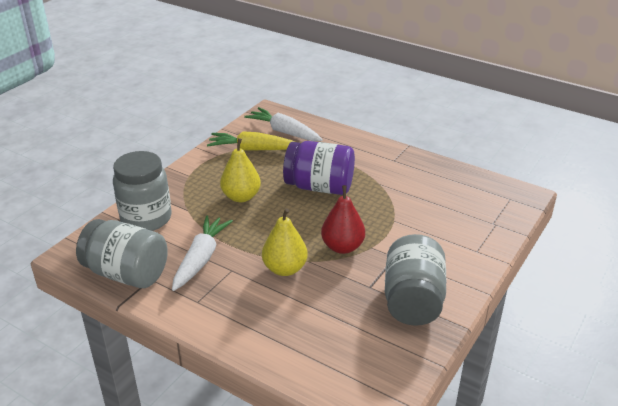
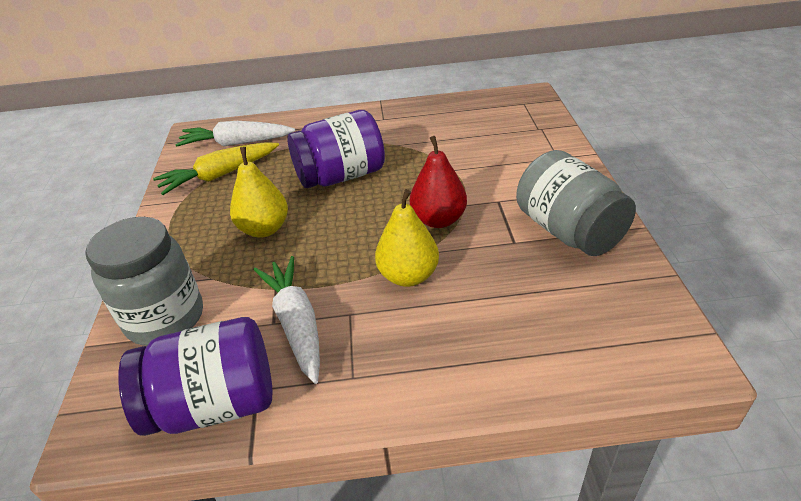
camera: 35 degrees left, 5 degrees up
(127, 273) = (215, 404): grey jar -> purple jar

